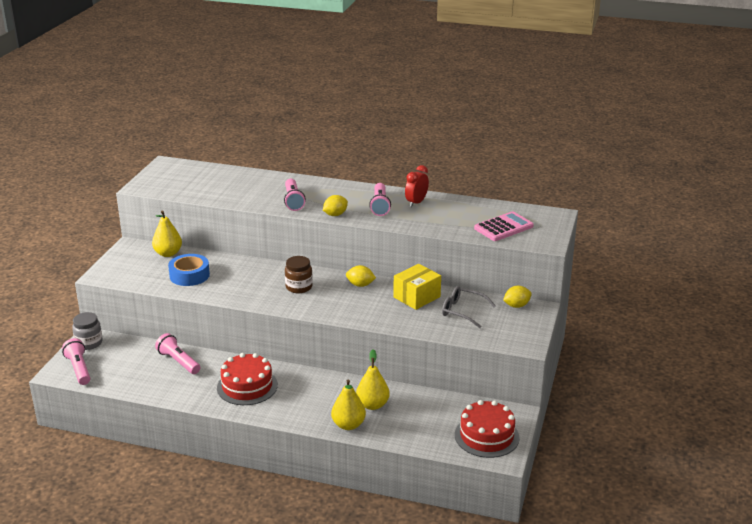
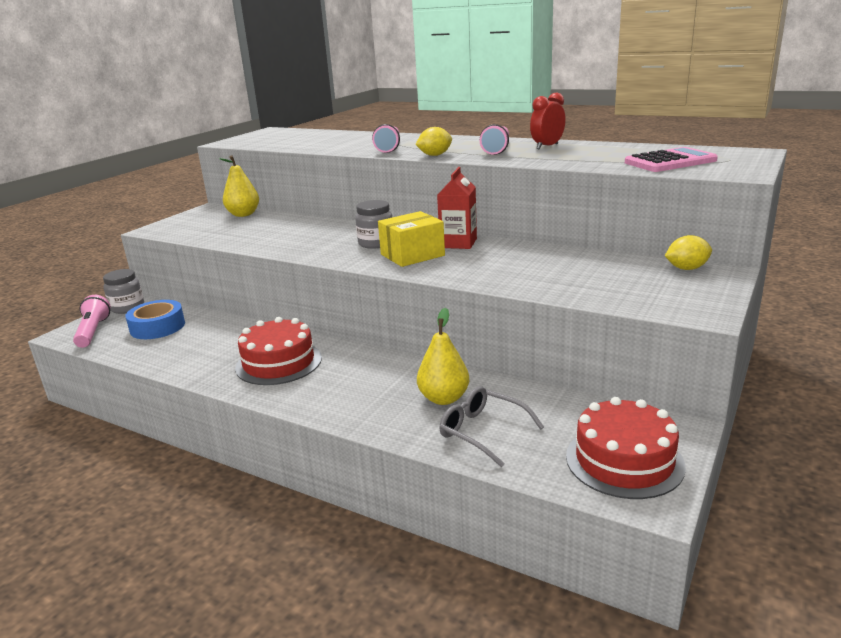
camera: 15 degrees right, 5 degrees down
(178, 361) = (212, 331): pink flashlight -> none
(189, 275) = (251, 231): blue tape -> blue tape (157, 327)
(299, 287) = (376, 243): brown jar -> grey jar
(348, 425) = (396, 423): yellow pear -> none
(360, 285) = (458, 243): yellow lemon -> red carton
(417, 297) = (533, 256): yellow box -> yellow box (412, 255)
(462, 311) = (599, 272): grey glasses -> grey glasses (483, 432)

